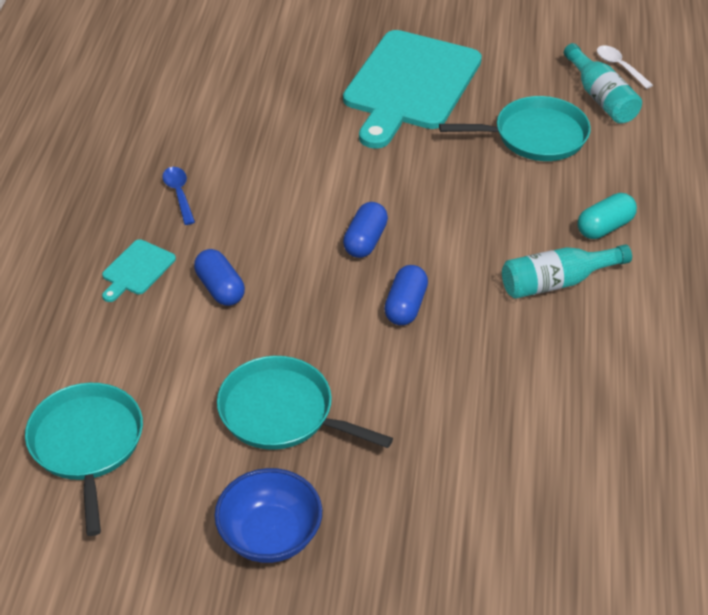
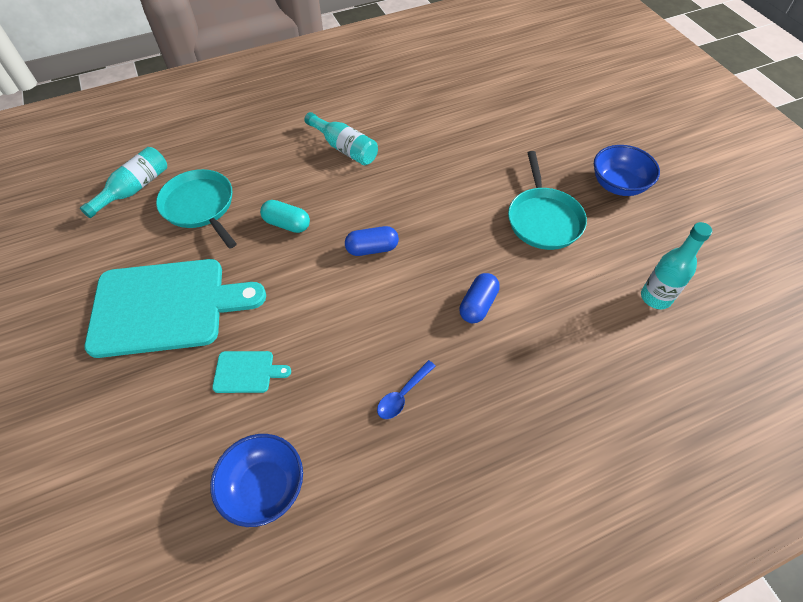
camera: 120 degrees left, 10 degrees up
(87, 445) = (655, 297): turquoise pan -> turquoise bottle
(137, 269) = (502, 369): turquoise cutting board -> turquoise cutting board (247, 372)
(181, 94) = (264, 487): none -> blue bowl
(405, 306) = (416, 203): blue capsule -> none
(604, 227) = (280, 145): turquoise capsule -> turquoise capsule (287, 224)
(619, 67) = (88, 191): white spoon -> none

